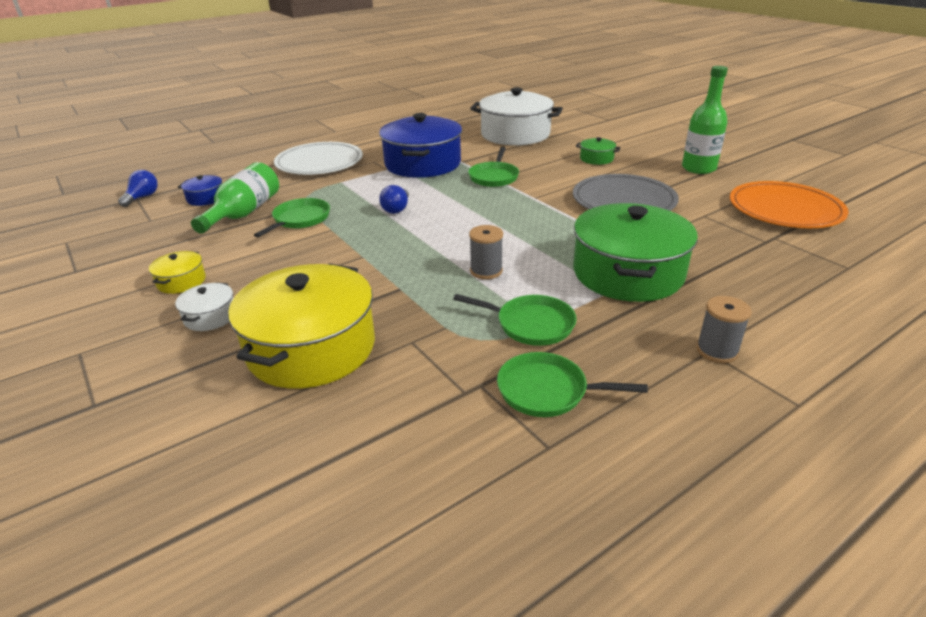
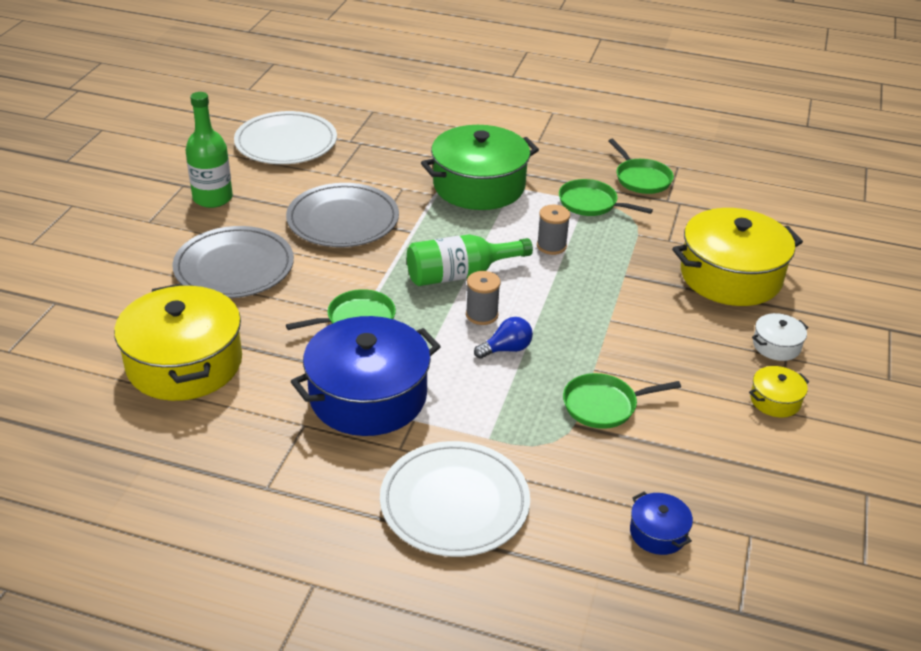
camera: 130 degrees left, 5 degrees up
(142, 197) = (731, 607): blue light bulb -> none
(244, 213) = (643, 462): green bottle -> green bottle (459, 275)
(515, 134) = (184, 363): white pot -> yellow pot
(531, 324) = (590, 203): green pan -> green pan turned 45 degrees counterclockwise
(596, 159) = (234, 267): green pot -> grey plate
(717, 350) = (534, 139): grey spool -> grey spool (482, 315)
(785, 209) = (286, 143): orange plate -> white plate

